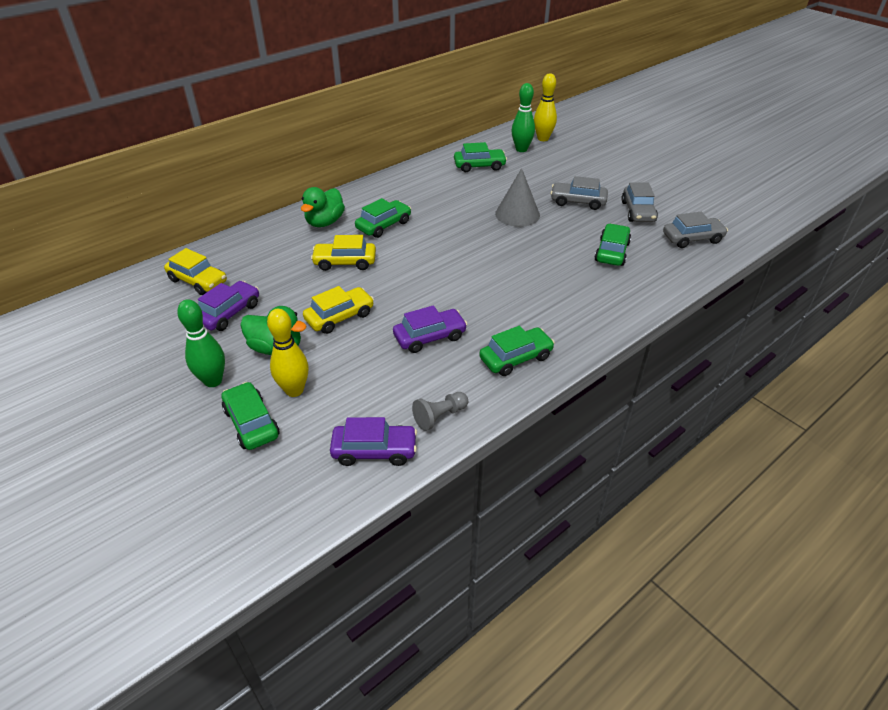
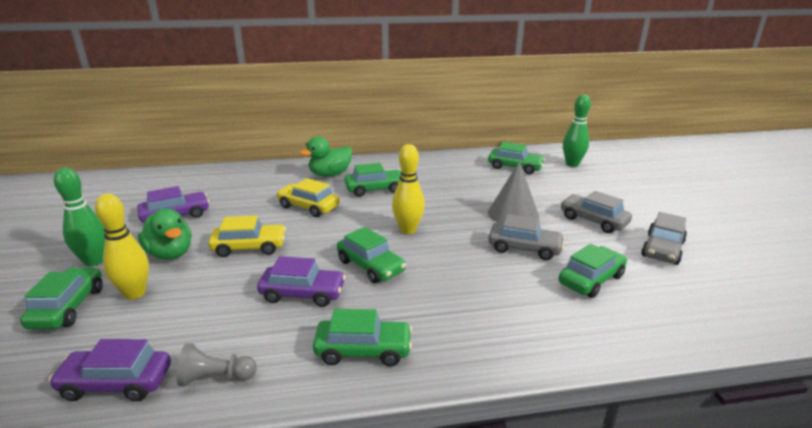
camera: 30 degrees right, 15 degrees down
(198, 281) = (188, 187): yellow car -> none
(374, 450) = (116, 383): purple car -> purple car turned 150 degrees clockwise
(456, 297) = (370, 266): none -> green car
(543, 138) = (604, 161): yellow bowling pin -> yellow bowling pin (408, 230)
(692, 238) = (719, 299): grey car -> grey car (524, 248)

